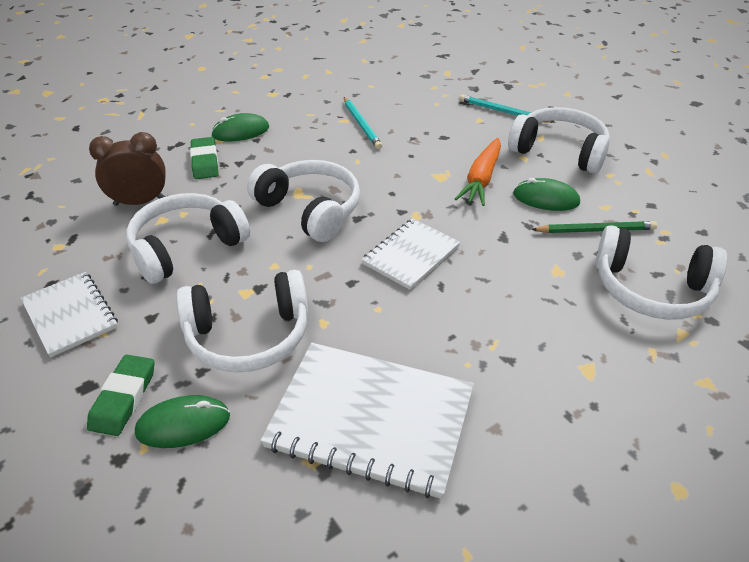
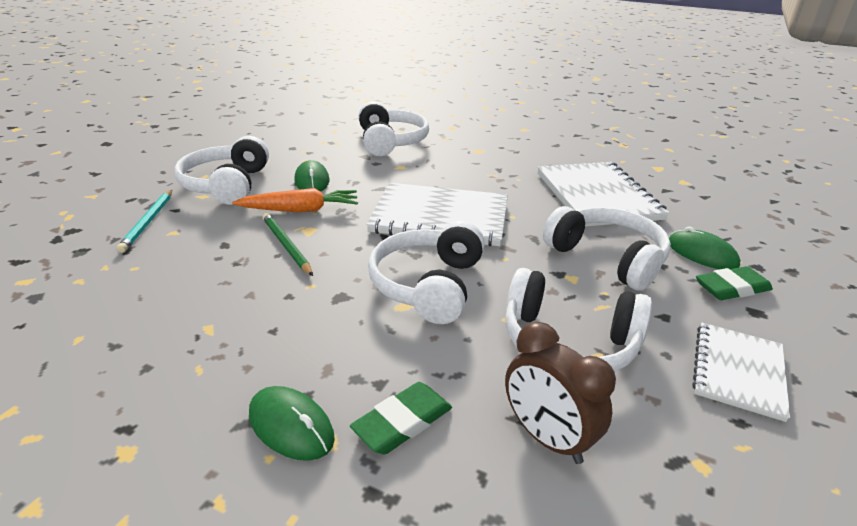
camera: 120 degrees left, 10 degrees down
(361, 125) = (217, 308): turquoise pencil -> none
(411, 255) = (440, 217): white notebook -> white notebook, size x1.69
(595, 230) = (341, 160): green pencil -> green pencil (286, 246)

